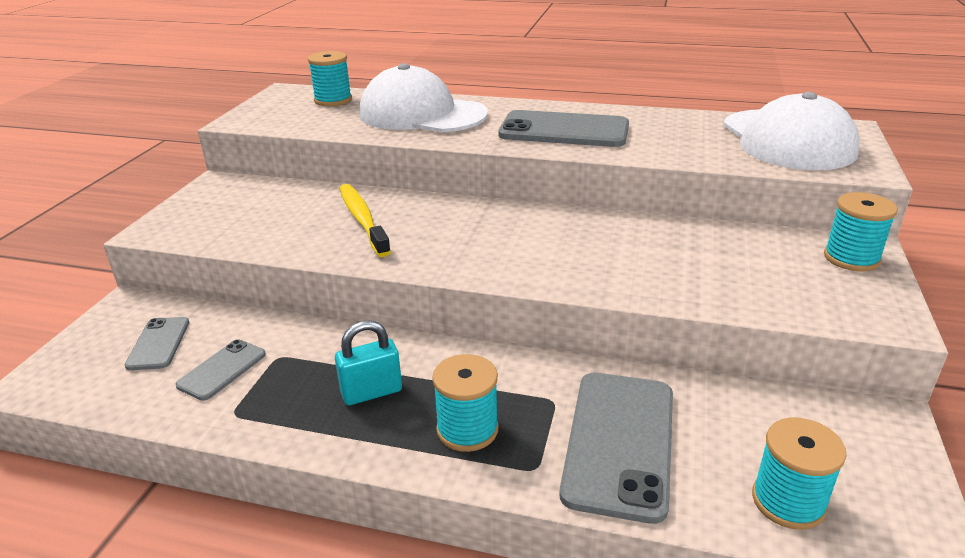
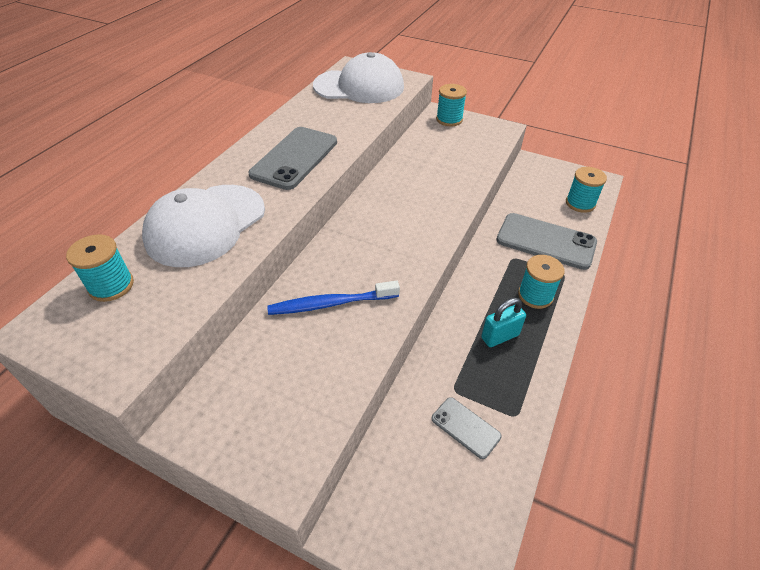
camera: 80 degrees left, 15 degrees up
(158, 343) = (421, 483): grey phone -> none
(362, 220) = (331, 304): yellow toothbrush -> blue toothbrush
(371, 392) = (500, 336): turquoise padlock -> turquoise padlock turned 75 degrees clockwise

